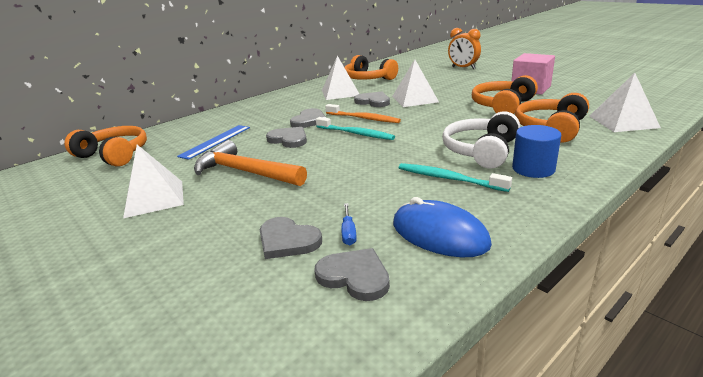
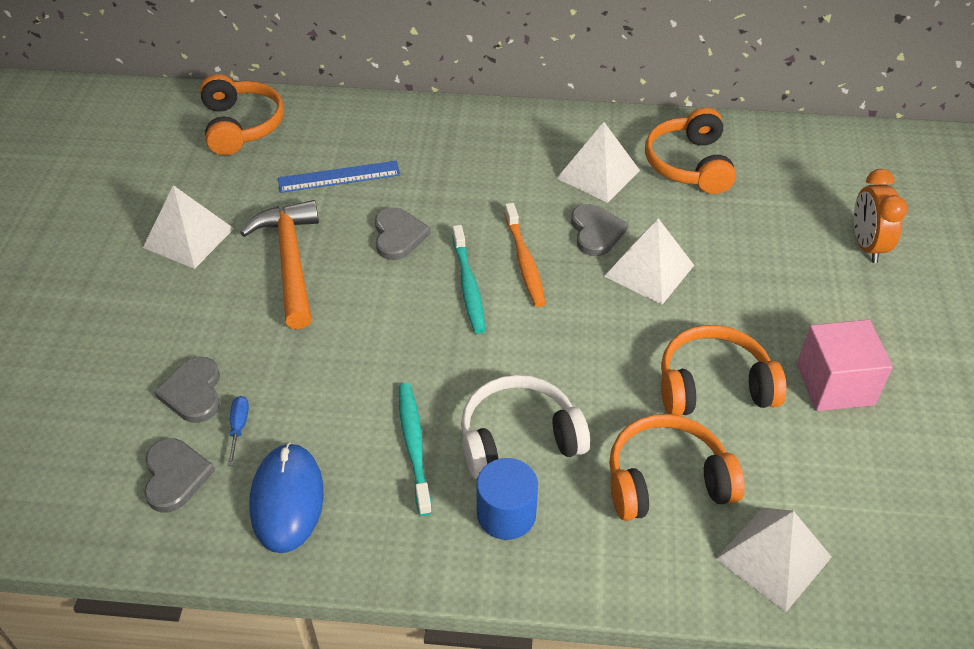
camera: 45 degrees right, 20 degrees up
(309, 121) = (469, 213): grey heart -> none
(348, 232) = (239, 428): blue screwdriver -> blue screwdriver turned 135 degrees clockwise

